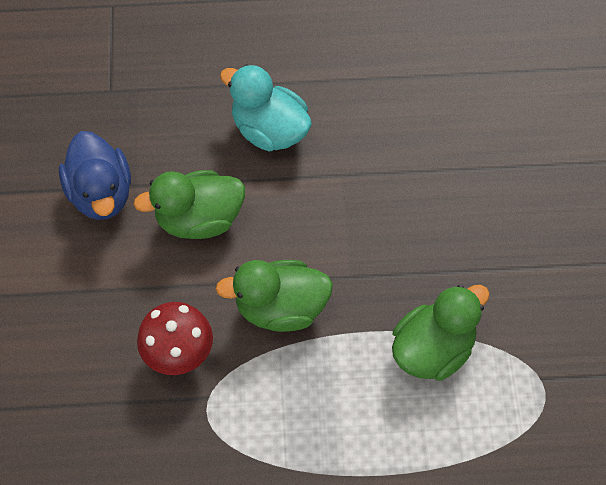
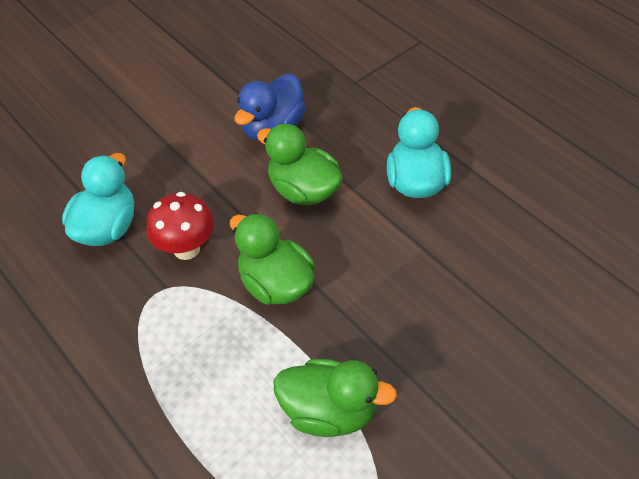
camera: 55 degrees right, 10 degrees down
(91, 408) = (107, 227): none -> turquoise duck

